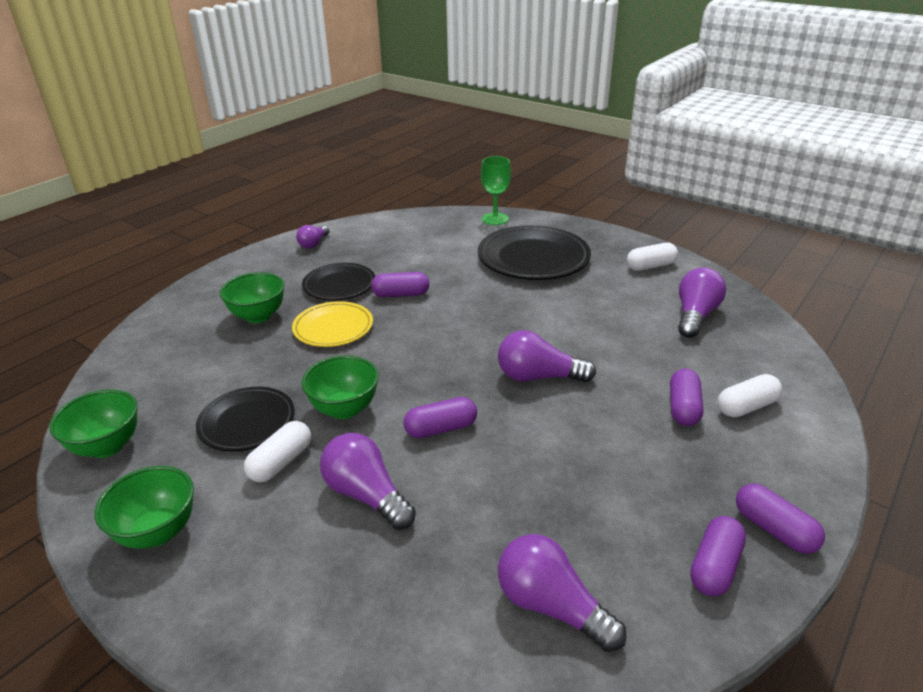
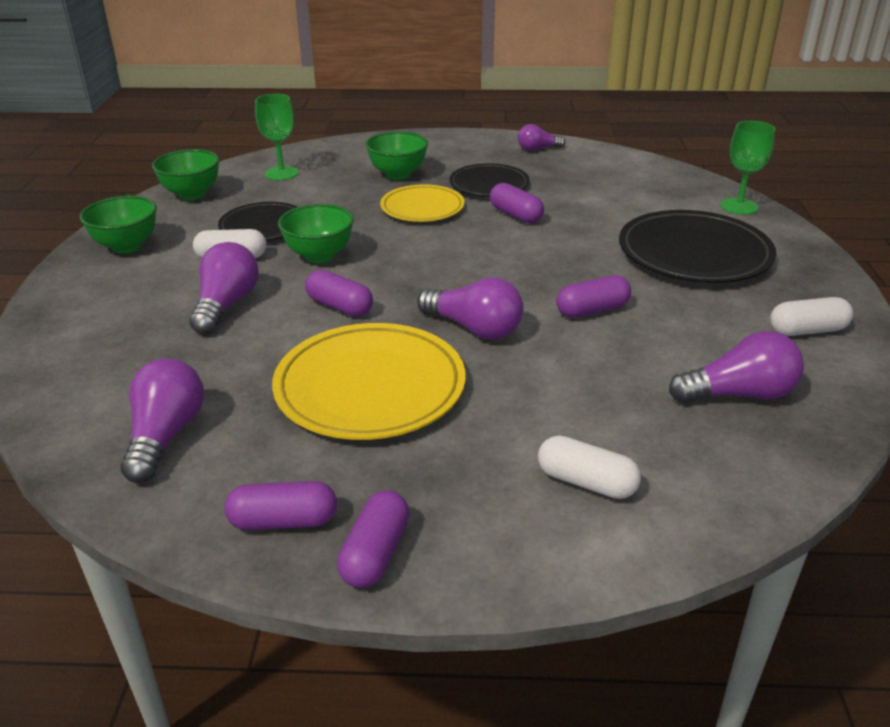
camera: 55 degrees right, 0 degrees up
(154, 374) = (281, 173): none -> green goblet
(538, 377) = (474, 328): purple light bulb -> purple light bulb turned 150 degrees clockwise
(573, 456) = (370, 387): none -> yellow plate
(650, 266) = (807, 330): white capsule -> white capsule turned 45 degrees counterclockwise
(683, 408) = (528, 435): purple capsule -> purple capsule (592, 310)

